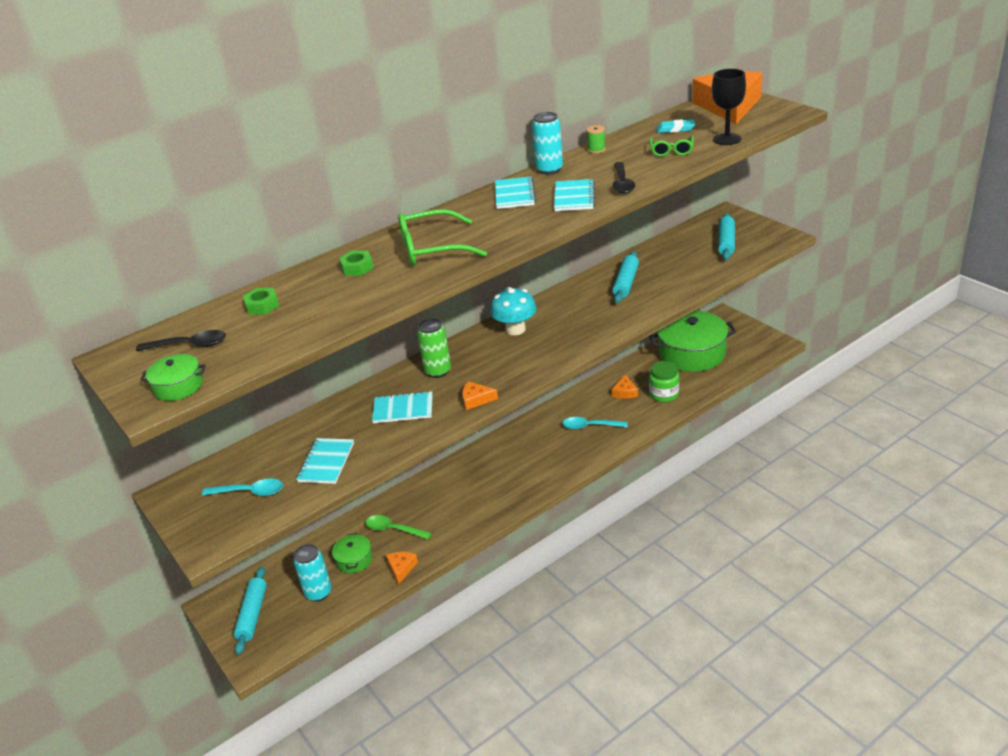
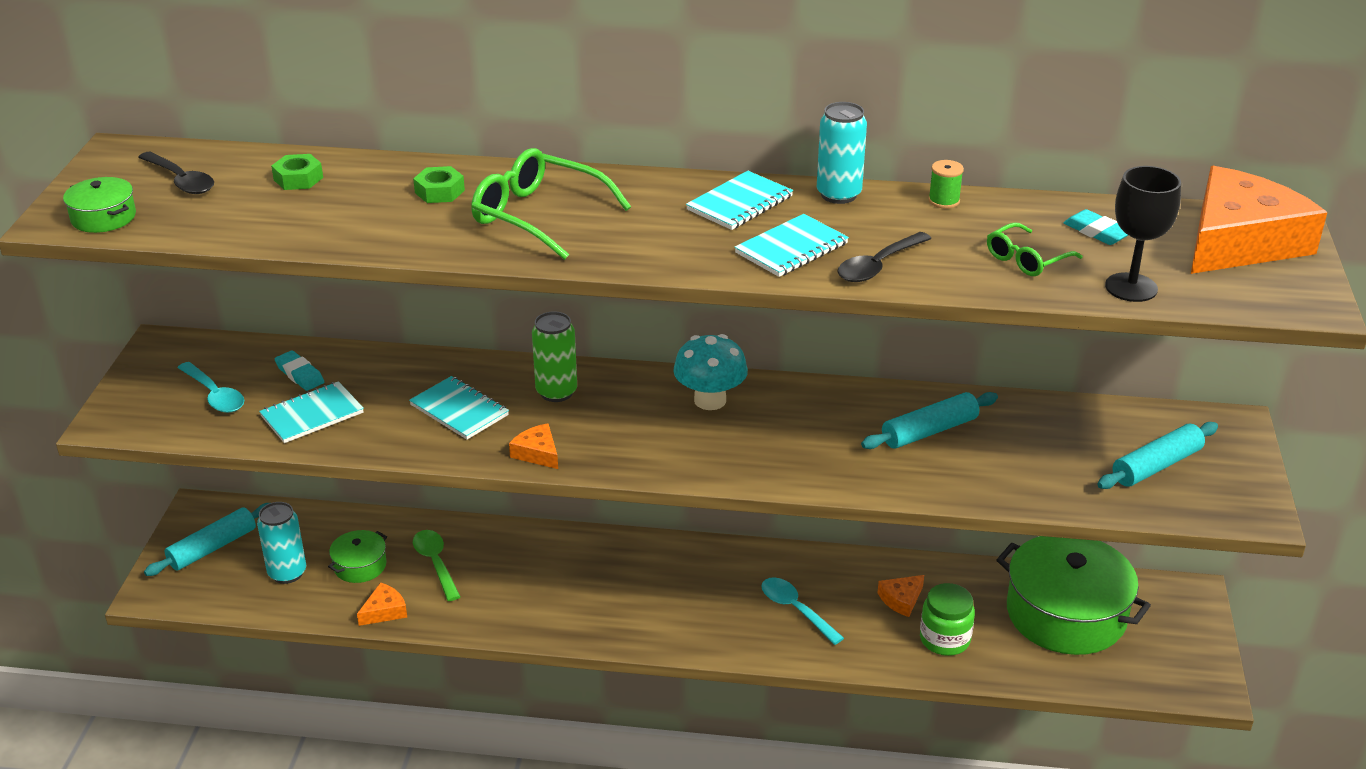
camera: 40 degrees right, 0 degrees up
(283, 451) = (300, 374): none -> turquoise eraser

